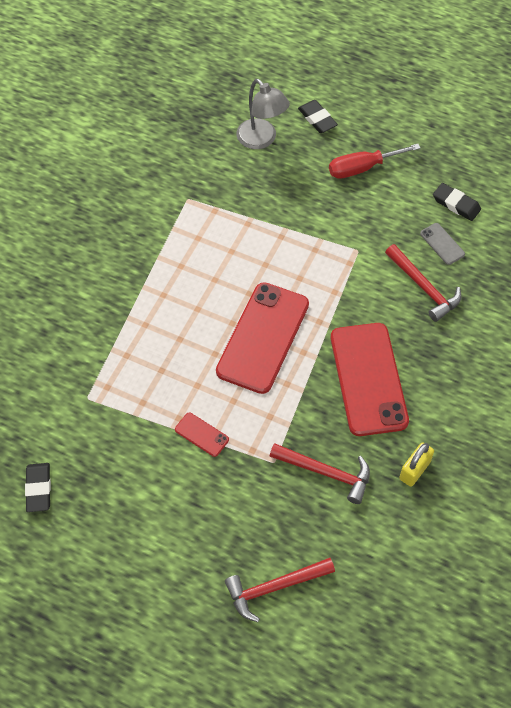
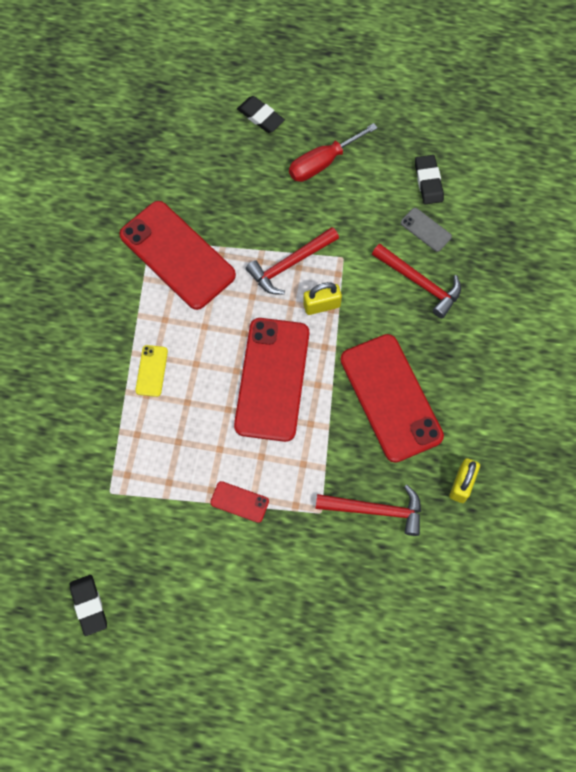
camera: 15 degrees left, 10 degrees up
(156, 305) = (151, 371): none -> yellow phone
(208, 215) = (177, 255): none -> red phone
(261, 140) = (209, 154): grey lamp -> none
(274, 587) = (357, 645): red hammer -> red hammer (290, 264)
(327, 286) = (321, 305): none -> yellow padlock
(456, 204) = (428, 181): black eraser -> black eraser turned 60 degrees clockwise

